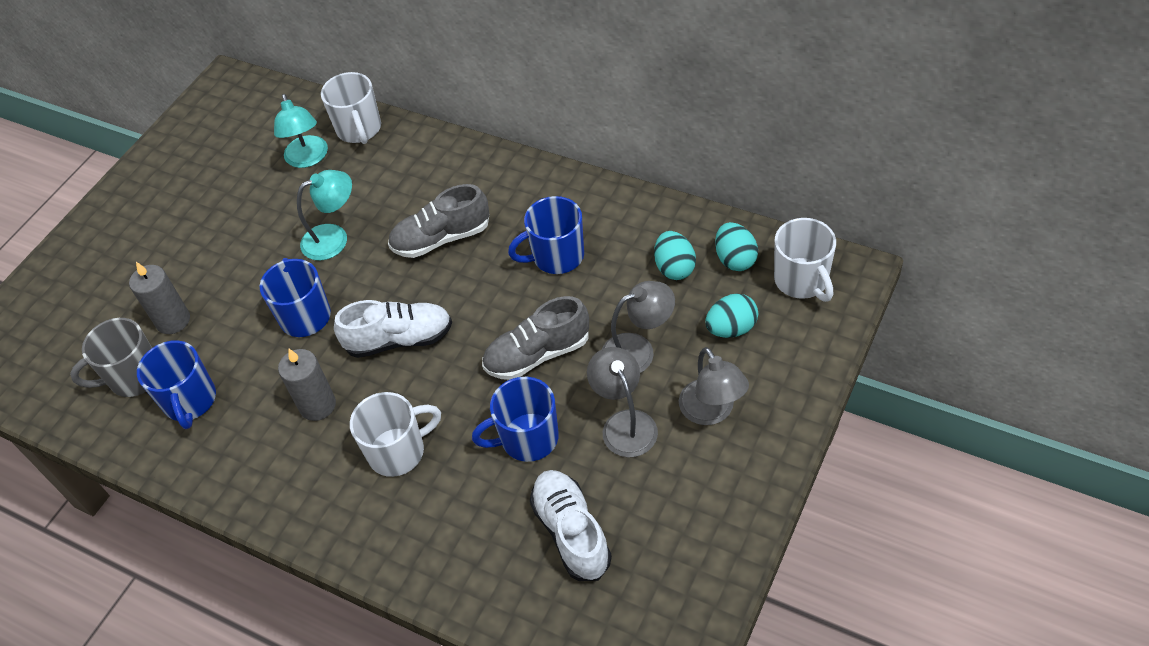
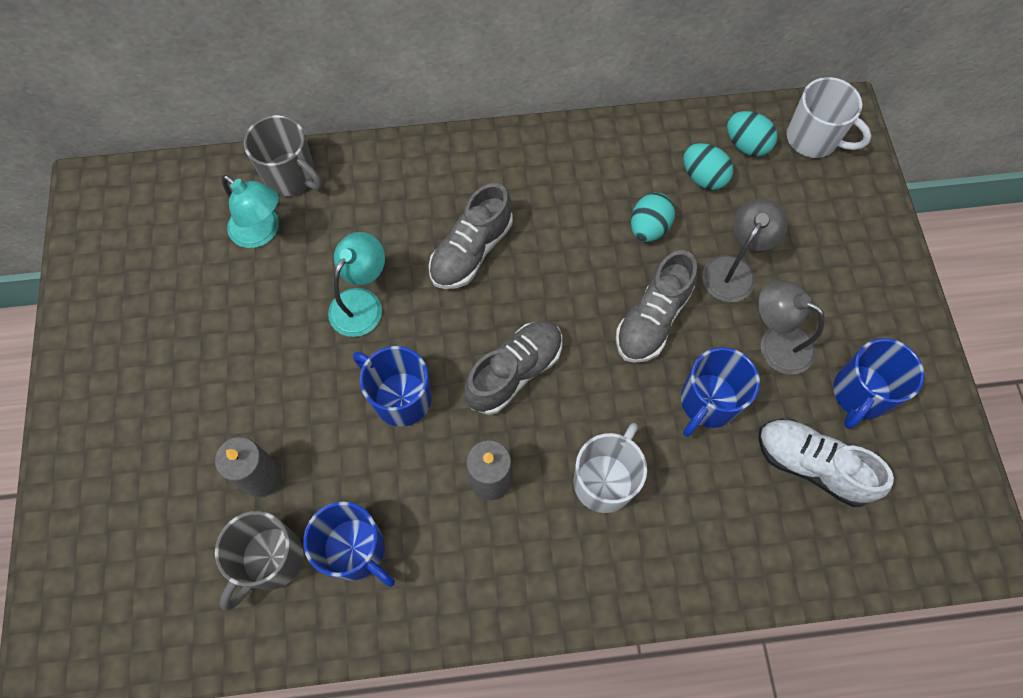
camera: 40 degrees left, 15 degrees up
(359, 129) = (291, 176): white mug -> grey mug
(399, 339) = (514, 372): white shoe -> grey shoe
(556, 256) = (593, 216): blue mug -> blue mug (860, 394)
(712, 412) = (835, 293): grey lamp -> none
(731, 328) = (792, 210): turquoise egg -> turquoise egg (648, 228)

